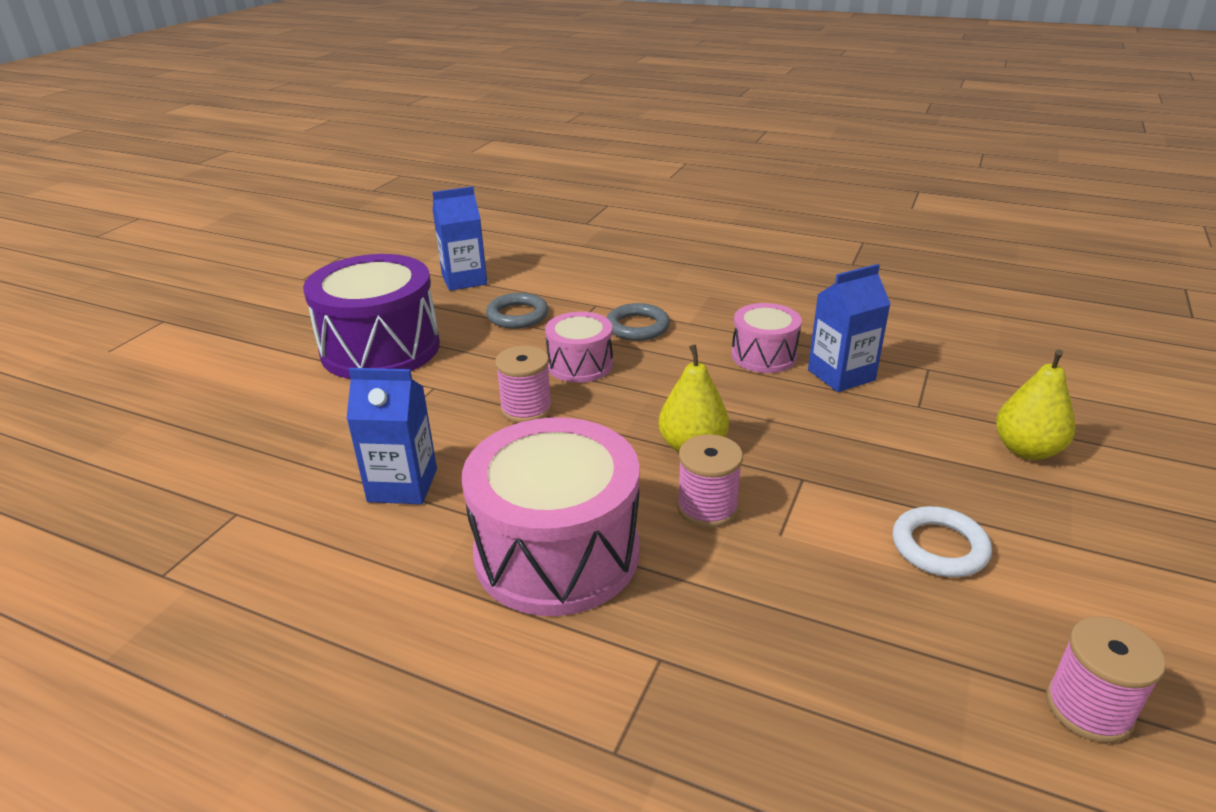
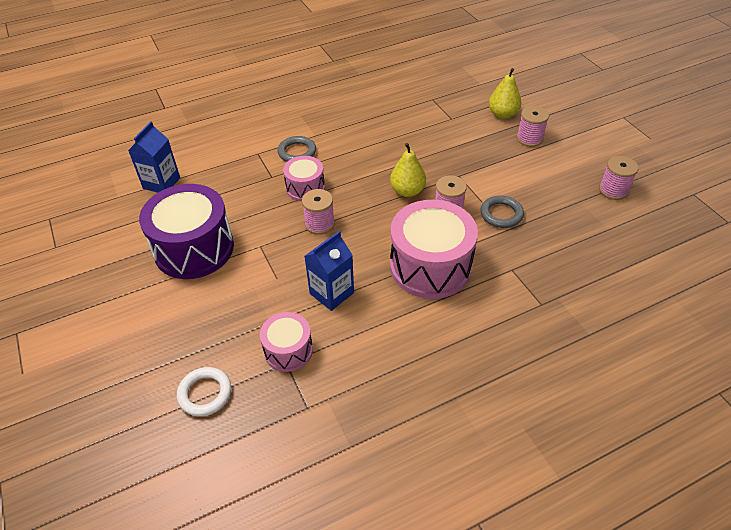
camera: 50 degrees left, 15 degrees up
(517, 315) = (230, 184): grey ring -> grey ring (501, 214)
(764, 355) = (369, 132): pink drum -> pink drum (288, 350)
(841, 375) = (409, 122): blue carton -> none
(939, 547) = (526, 169): white ring -> white ring (205, 393)
(1024, 510) = (529, 138): none -> pink spool

